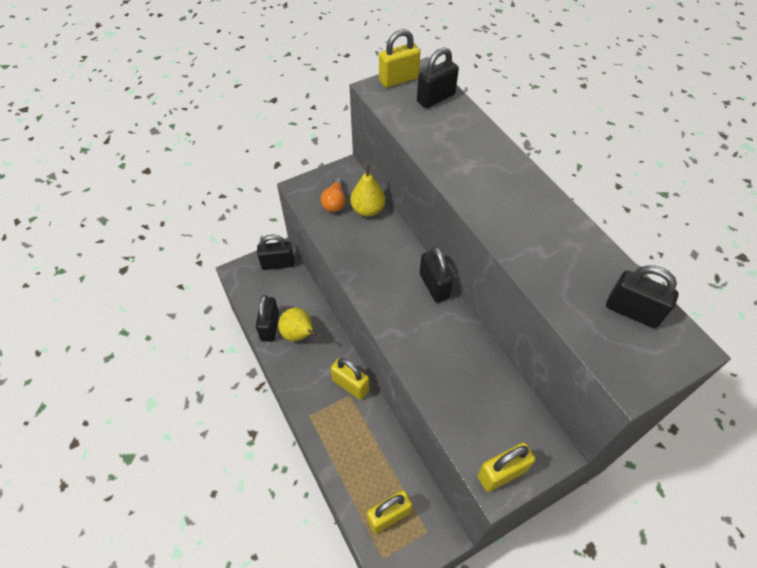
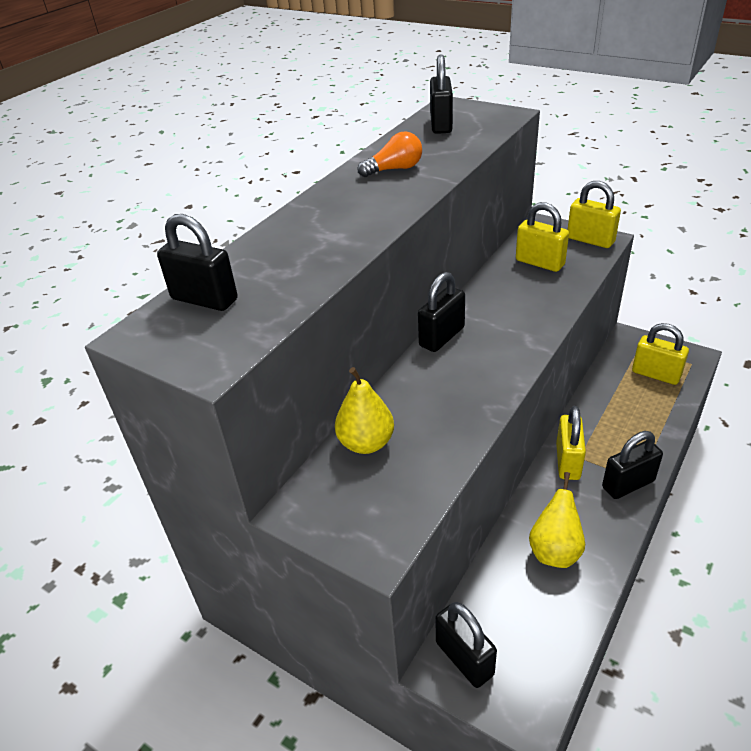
camera: 115 degrees left, 15 degrees down
(270, 327) = (576, 594): black padlock -> black padlock (628, 484)
(335, 202) = (377, 488): orange light bulb -> orange light bulb (394, 169)
(398, 79) = (172, 350): yellow padlock -> yellow padlock (540, 263)

